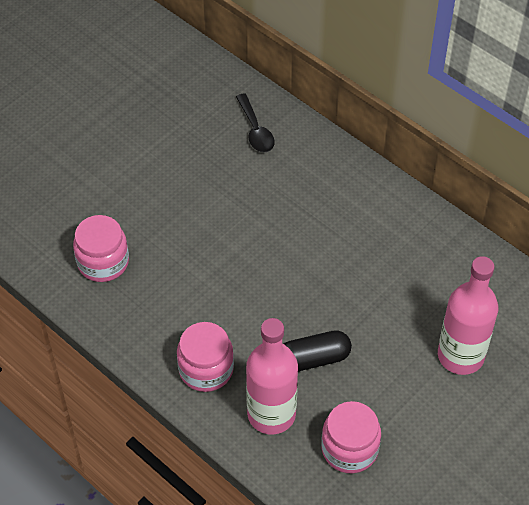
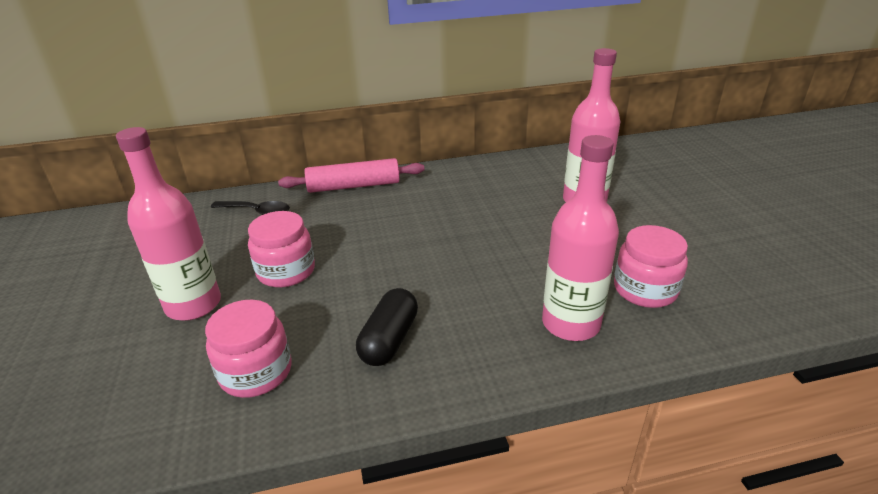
camera: 55 degrees left, 20 degrees down
(131, 181) = (193, 305): none -> pink bottle
(206, 369) = (478, 348): pink jar -> pink jar (286, 271)
(313, 359) = (526, 272): black capsule -> black capsule (389, 339)
(345, 167) = (354, 186): none -> pink rolling pin

